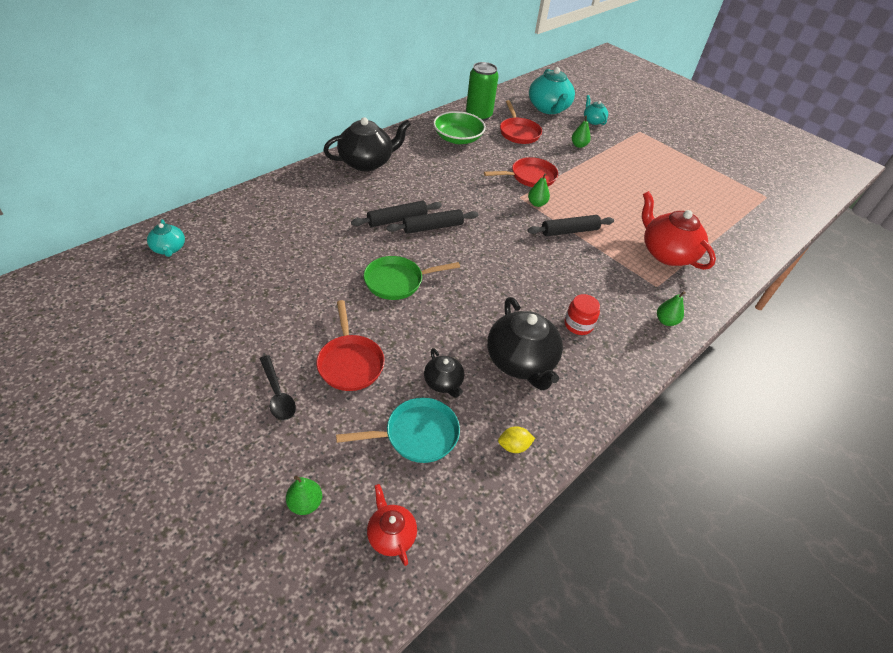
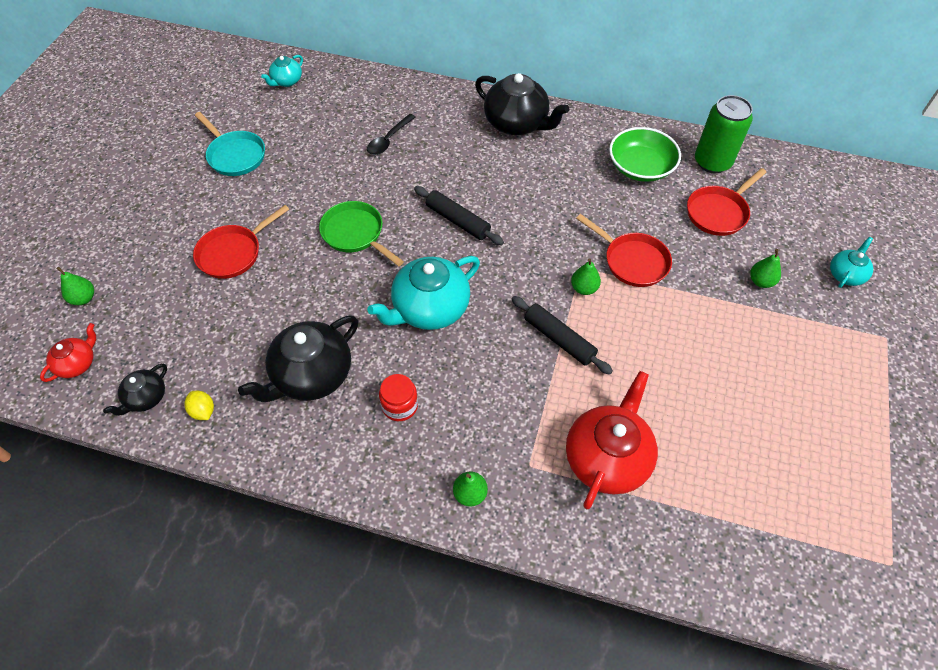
camera: 65 degrees right, 10 degrees up
(278, 394) = (175, 228): black spoon -> black spoon (388, 140)
(397, 219) = (445, 190): black rolling pin -> none
(417, 435) = (180, 335): turquoise pan -> turquoise pan (235, 155)
(443, 383) = (248, 326): black teapot -> black teapot (146, 398)
(548, 108) = (816, 217): turquoise teapot -> turquoise teapot (429, 308)

